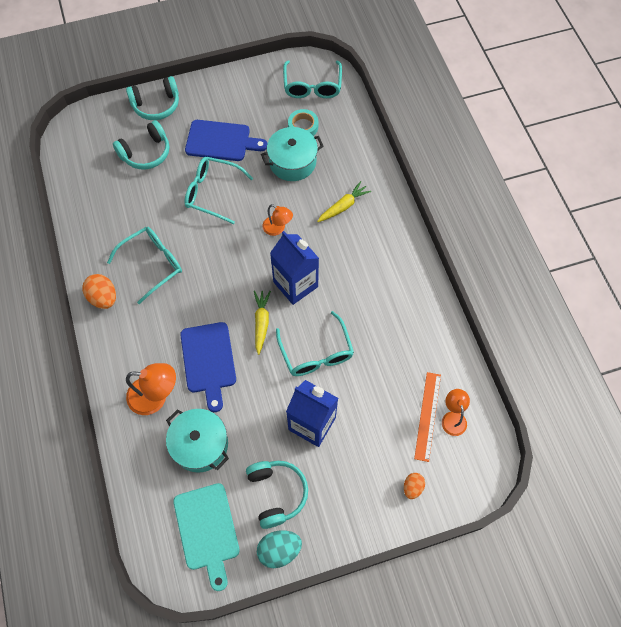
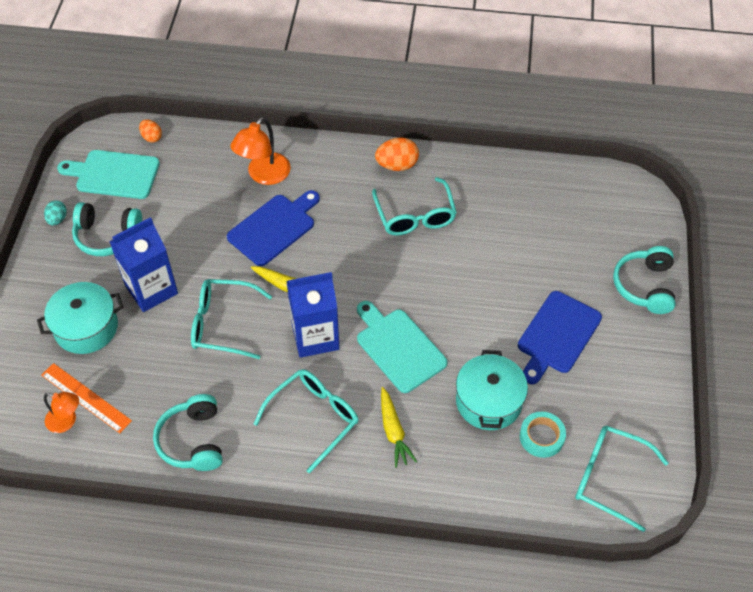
camera: 115 degrees right, 10 degrees down
(146, 153) = (572, 254): turquoise headphones -> turquoise headphones (193, 441)
(200, 445) = (193, 194): turquoise pot -> turquoise pot (86, 327)
(208, 361) = (274, 228): blue cutting board -> blue cutting board turned 120 degrees clockwise
(212, 192) = (483, 300): turquoise glasses -> turquoise glasses (314, 418)
(277, 228) = (398, 347): orange lamp -> turquoise cutting board
(279, 550) = (57, 219): turquoise egg -> turquoise egg, size x0.62
(412, 487) = (29, 349): orange egg -> orange egg (151, 137)

